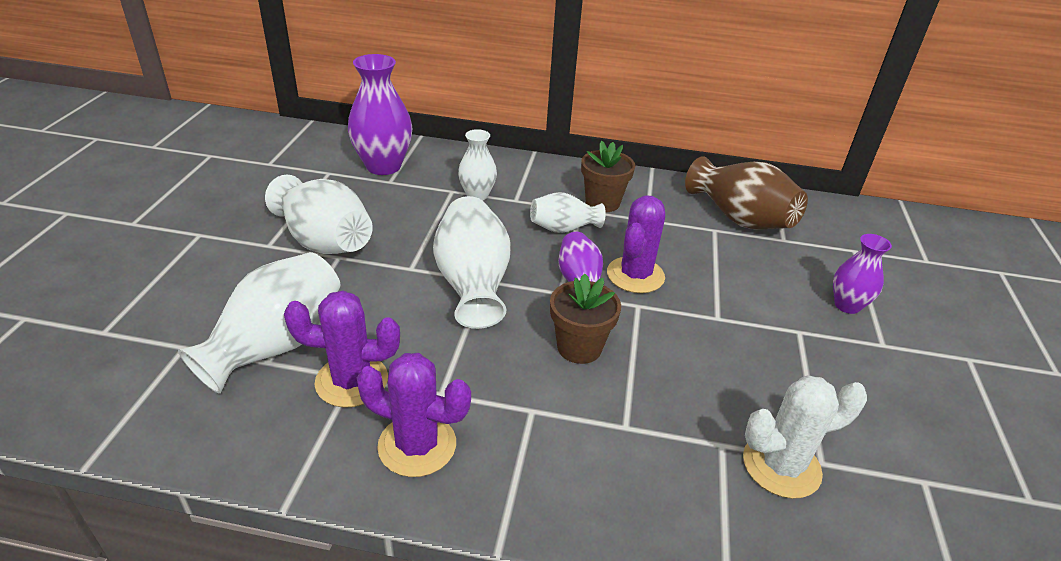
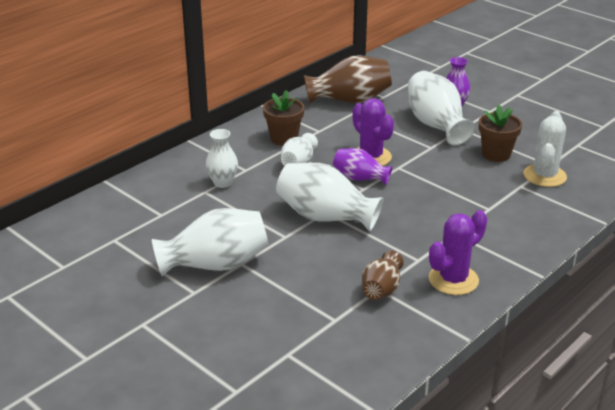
camera: 55 degrees left, 5 degrees down
(276, 345) = (320, 312): white vase -> white vase (436, 125)
(352, 381) = (381, 289): purple cactus -> brown vase
(383, 166) = (134, 211): purple vase -> none
(579, 347) = (418, 200): brown flower pot -> brown flower pot (496, 154)

